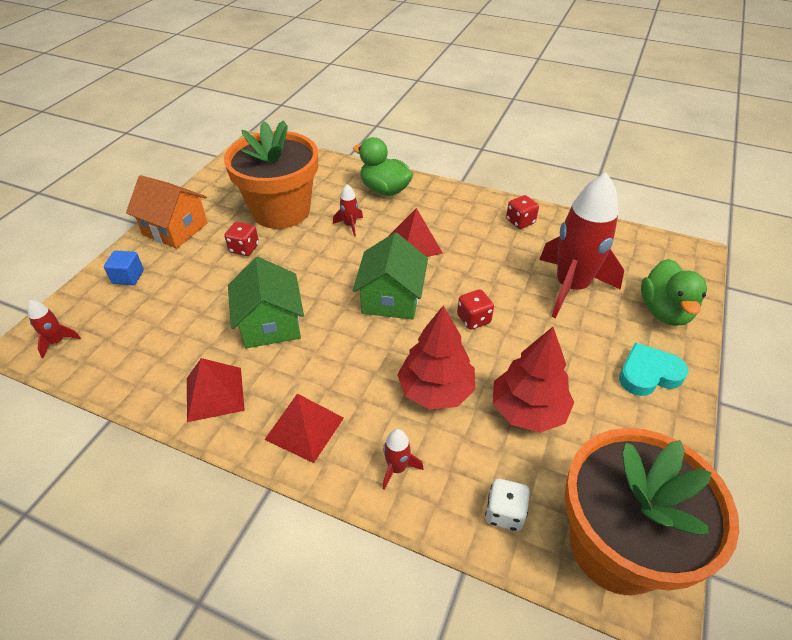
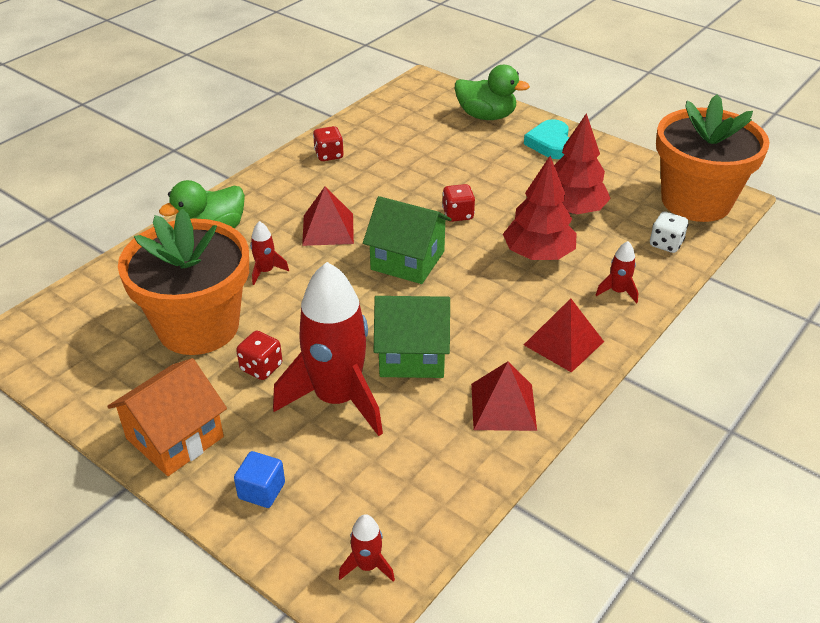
camera: 75 degrees left, 5 degrees down
(571, 287) = (438, 151): red rocket -> red rocket (337, 399)

